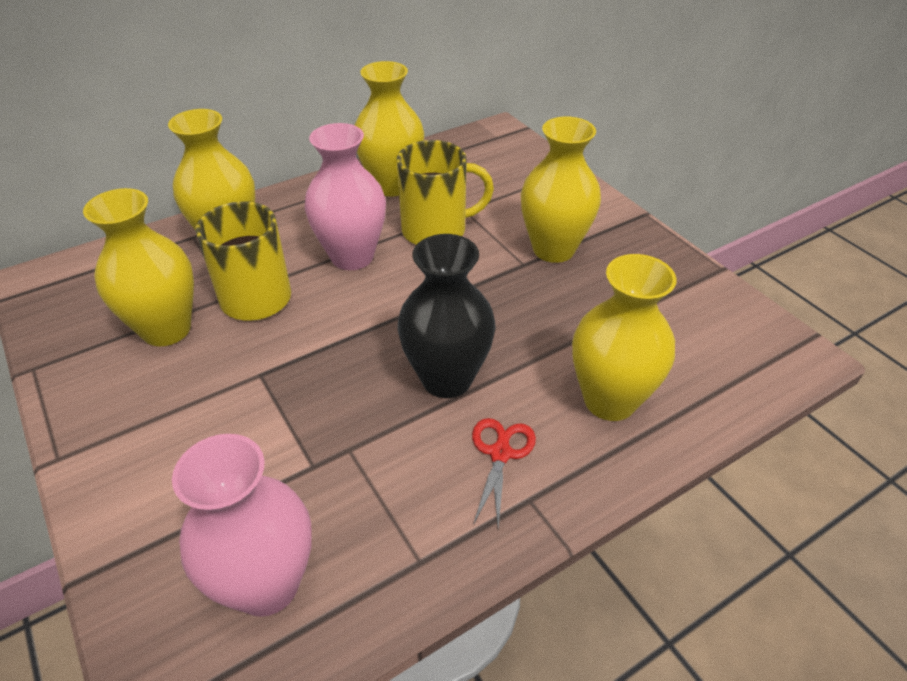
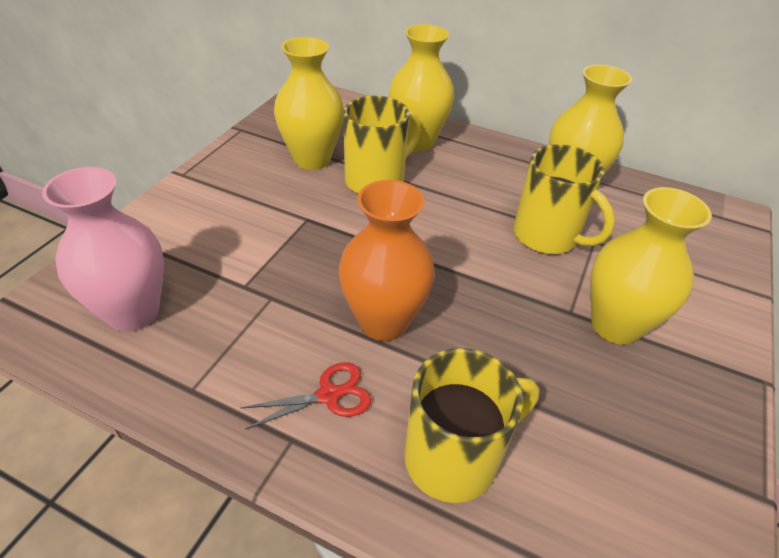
camera: 55 degrees right, 0 degrees up
(352, 257) = (464, 205): pink vase -> none
(447, 379) = (383, 322): black vase -> orange vase
(609, 400) = (454, 457): yellow vase -> yellow mug

